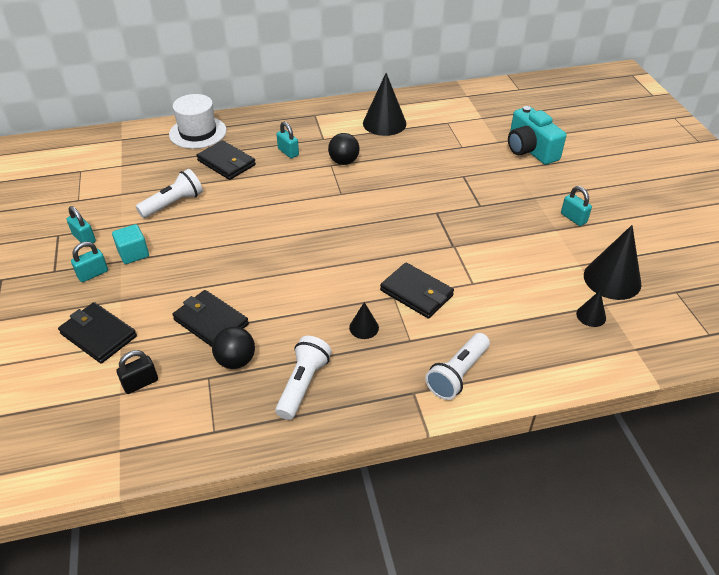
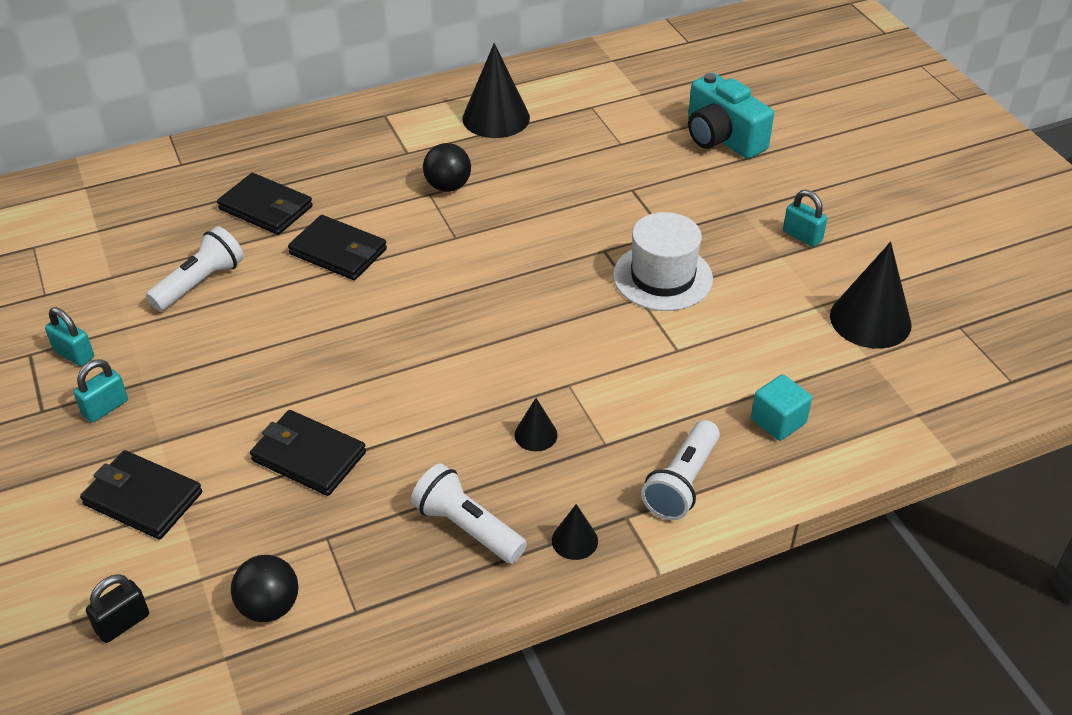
camera: 10 degrees left, 0 degrees up
(133, 253) = (160, 368): turquoise cube -> turquoise cube (778, 421)
(140, 383) = (228, 559): black padlock -> black padlock (122, 623)
(198, 132) = (206, 163): white hat -> white hat (662, 277)
(236, 361) = (361, 508): black ball -> black ball (269, 607)
(288, 152) = (358, 180): turquoise padlock -> none
(303, 384) = (467, 528): white flashlight -> white flashlight turned 60 degrees counterclockwise
(416, 293) = (600, 374): black wallet -> black wallet (338, 252)
(591, 316) = (850, 376): black cone -> black cone (574, 540)

